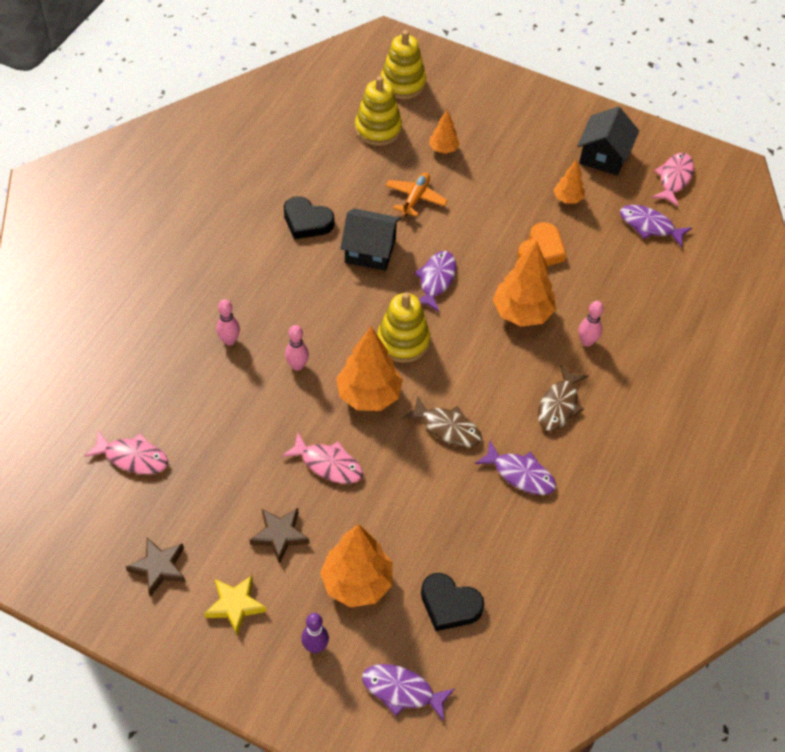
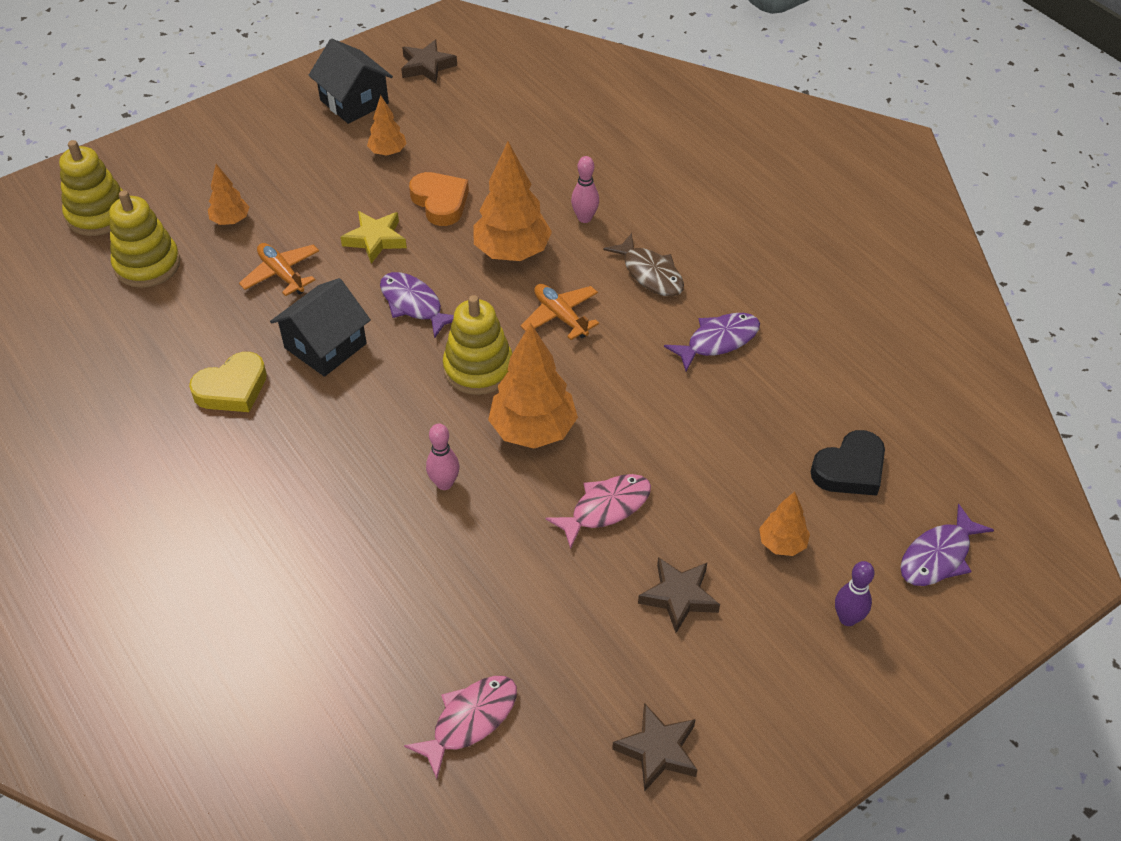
camera: 60 degrees left, 5 degrees down
(229, 340) = (357, 540): pink bowling pin -> none
(235, 605) = (754, 682): yellow star -> yellow star (375, 239)
(307, 222) = (232, 388): black heart -> yellow heart
(357, 583) = (782, 544): orange tree -> orange tree, size x0.54
(447, 428) = (622, 377): brown fish -> none
(480, 367) = (560, 316): none -> orange plane
(649, 226) = (473, 109): purple fish -> none
(674, 178) = (427, 66): pink fish -> brown star

